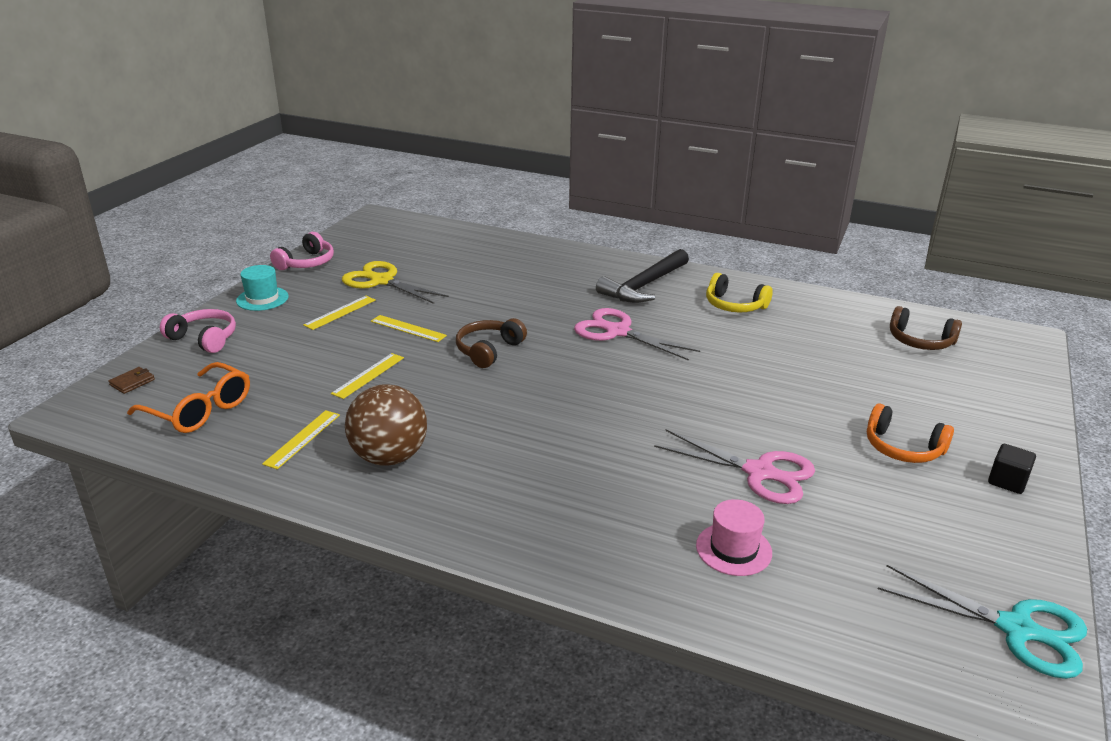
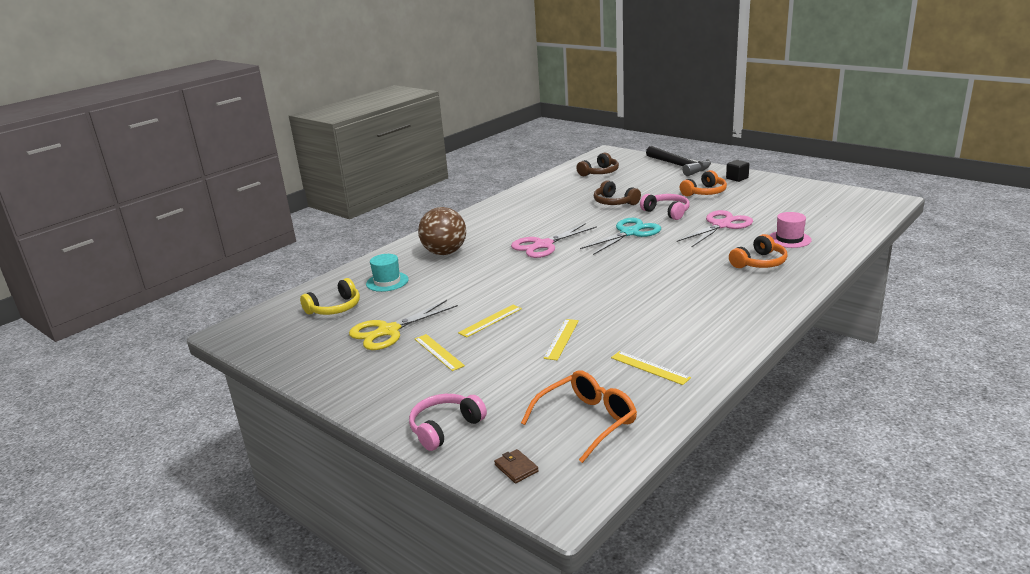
camera: 70 degrees left, 5 degrees down
(262, 299) = (377, 396): turquoise hat -> turquoise hat (387, 282)
(306, 263) = (310, 371): pink headphones -> pink headphones (667, 212)
(368, 375) = (561, 339): yellow ruler -> yellow ruler turned 60 degrees clockwise
(389, 457) = (683, 332): brown ball -> brown ball (444, 252)
(488, 350) = (546, 290): brown headphones -> brown headphones (614, 202)
(622, 516) = (759, 262): none -> orange headphones
(644, 286) = (480, 231): black hammer -> black hammer (679, 166)
(734, 305) = (528, 208): yellow headphones -> yellow headphones (335, 308)
(1016, 629) = (843, 195): turquoise scissors -> turquoise scissors (629, 233)

